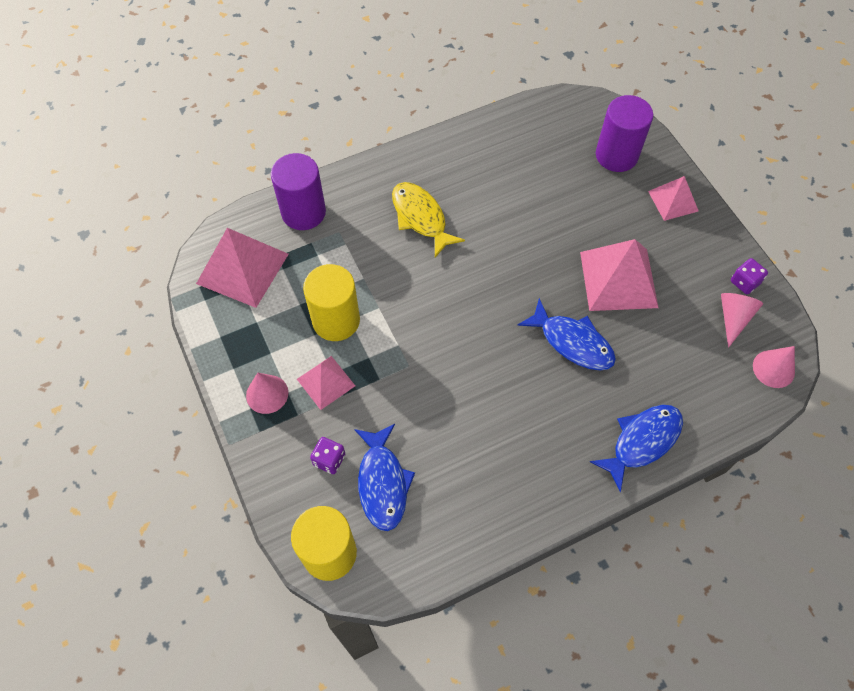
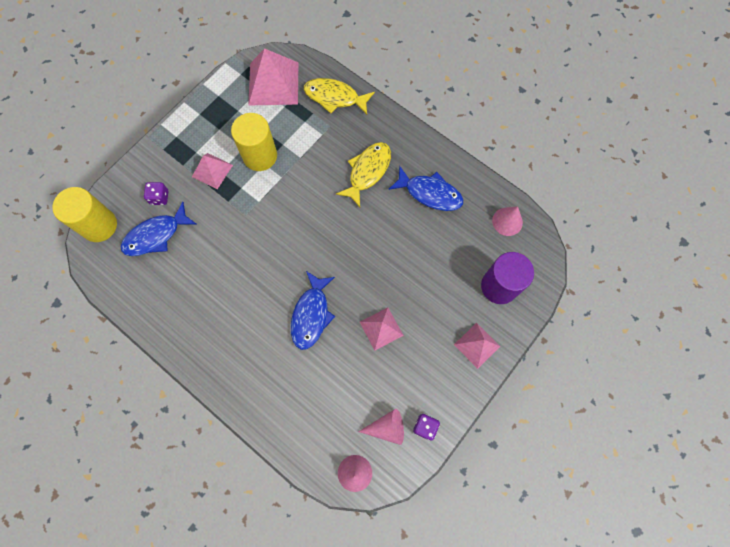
camera: 65 degrees right, 10 degrees up
(267, 394) = (190, 141): pink cone -> pink cone (507, 221)
(303, 212) = (335, 97): purple cylinder -> yellow fish
(618, 279) = (381, 328): pink pyramid -> pink pyramid, size x0.58
(642, 442) = (251, 392): blue fish -> blue fish (430, 193)

